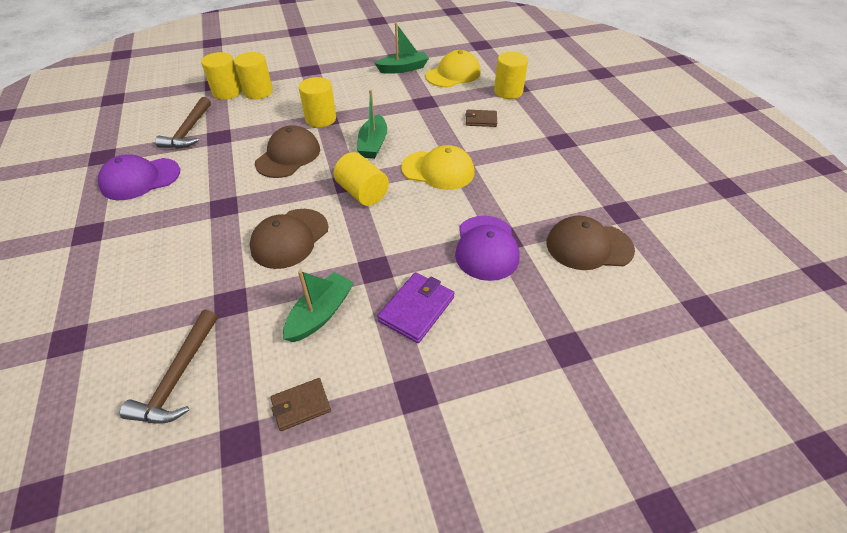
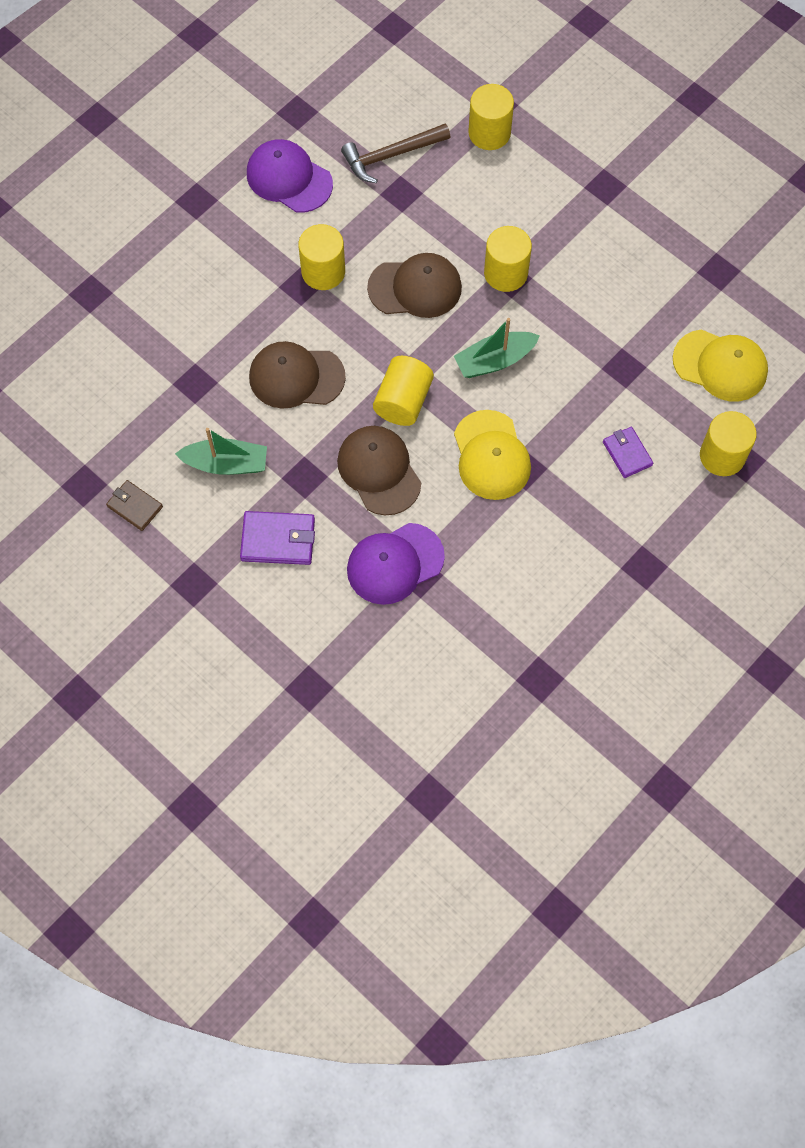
camera: 60 degrees right, 20 degrees up
(178, 377) = (107, 401): brown hammer -> none
(258, 92) = (513, 165): yellow cylinder -> yellow cylinder (323, 271)
(403, 68) = (690, 296): green boat -> none
(481, 120) = (627, 453): brown wallet -> purple wallet
(588, 246) = (458, 662): brown cap -> brown cap (379, 471)

